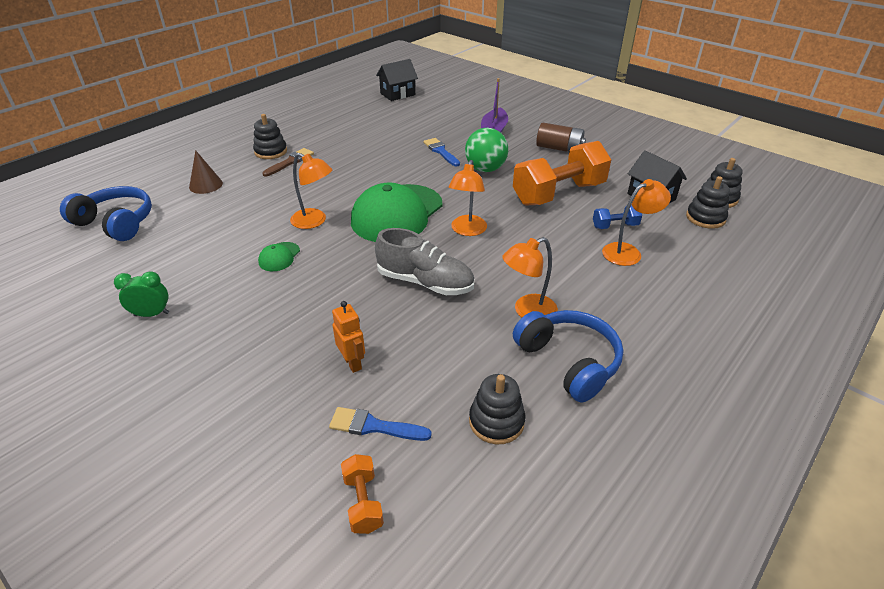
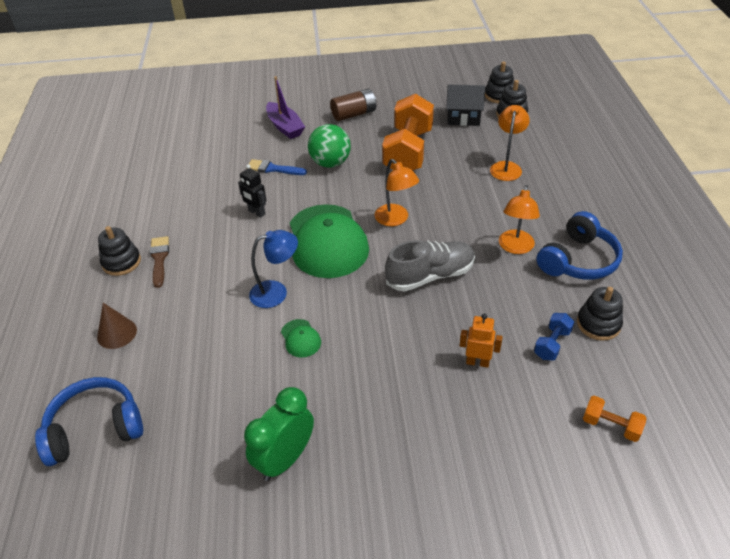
camera: 45 degrees left, 5 degrees up
(151, 314) = (285, 459): green clock -> green clock, size x1.60
(314, 221) = (276, 292): orange lamp -> blue lamp
(374, 426) = (550, 384): blue brush -> none
(385, 170) = (256, 212): none -> black robot
(397, 94) = (143, 136): black house -> none
(569, 361) = (578, 260): blue headphones -> blue headphones turned 120 degrees clockwise
(615, 226) = (474, 153): blue dumbbell -> blue dumbbell (552, 344)

